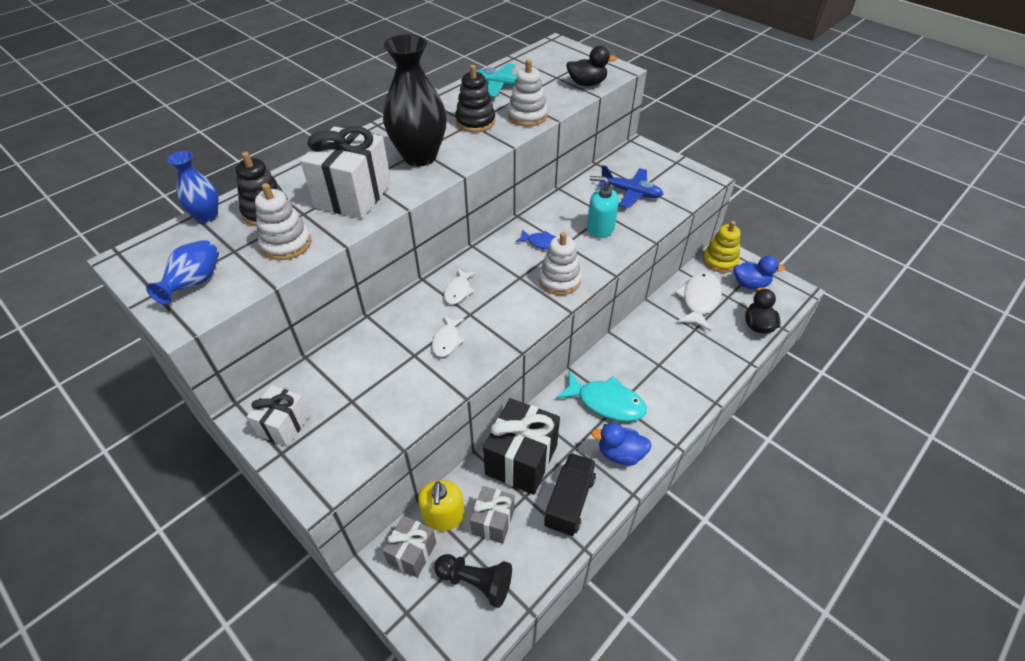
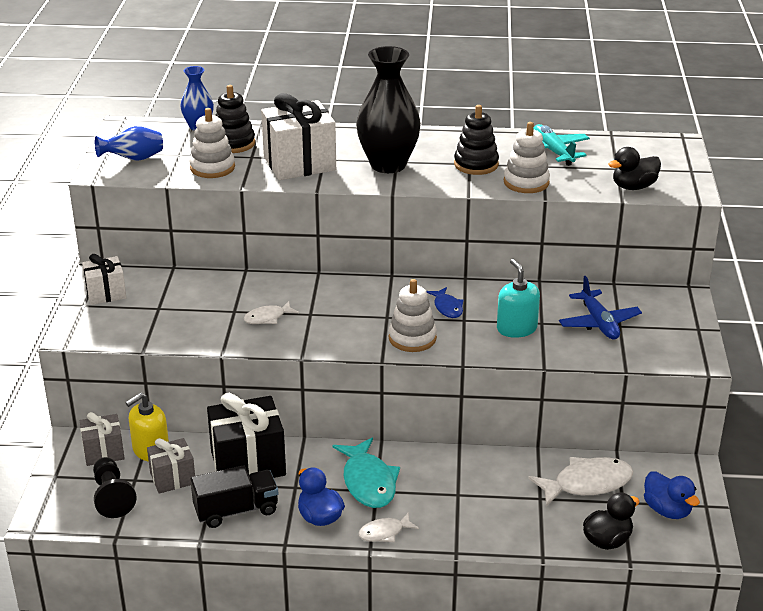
camera: 50 degrees right, 15 degrees down
(458, 291) = (328, 295): white fish -> white fish (384, 532)
(587, 83) = (633, 187): black duck -> black duck turned 105 degrees clockwise
(719, 261) = (672, 473): yellow stacking toy -> none

